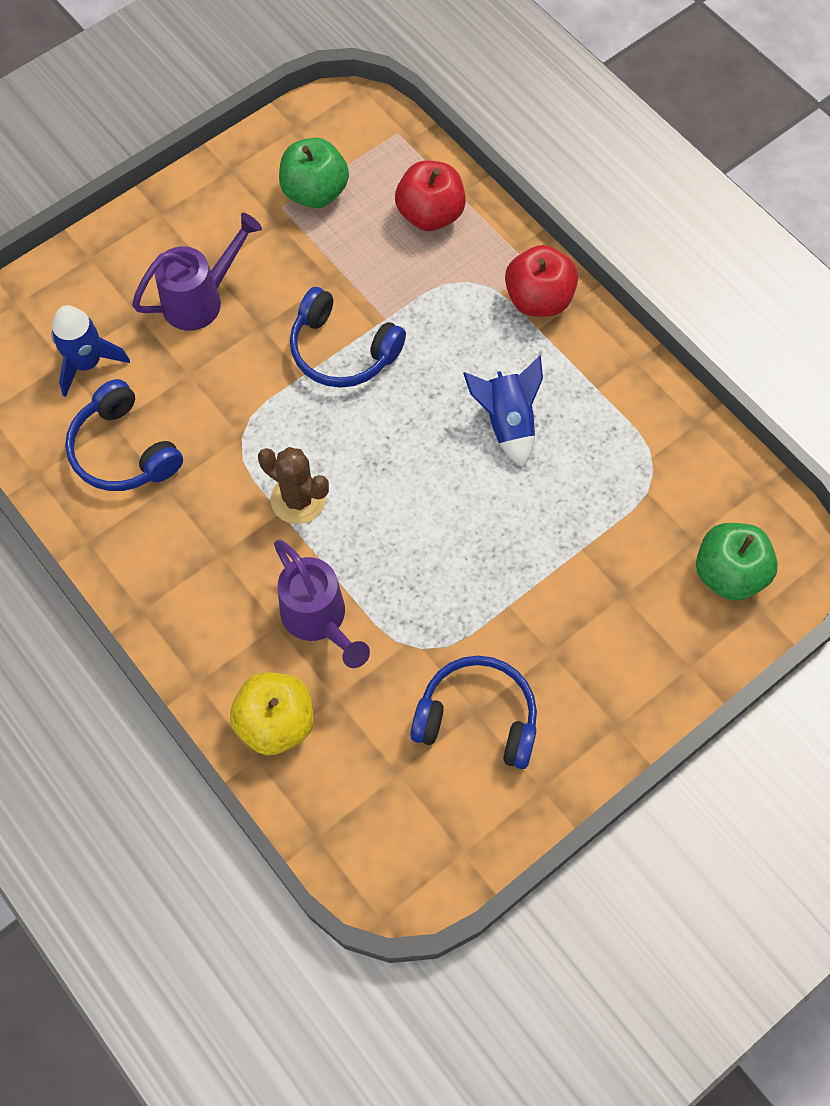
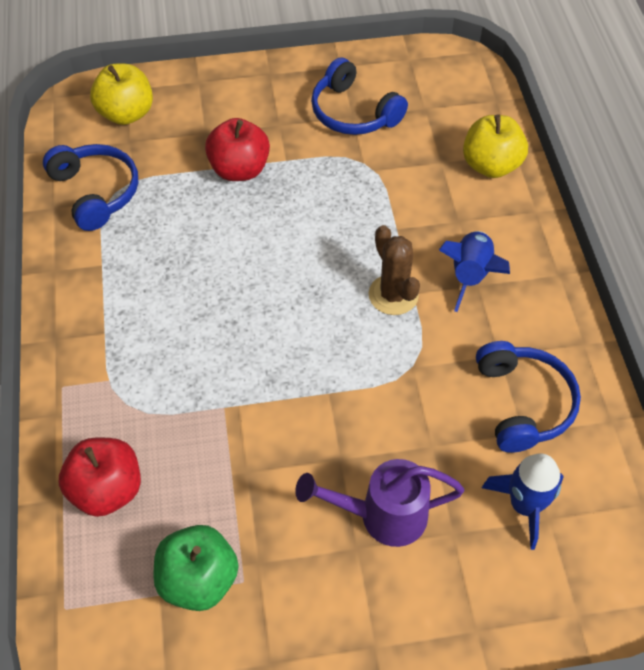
camera: 150 degrees left, 10 degrees down
(318, 620) = (426, 209): purple watering can -> none
(342, 351) = (281, 396): blue headphones -> blue headphones (96, 192)
(507, 423) = (191, 273): blue rocket -> blue rocket (470, 275)
(538, 299) = (82, 356): red apple -> red apple (239, 169)
(728, 573) = (126, 114): green apple -> yellow apple

